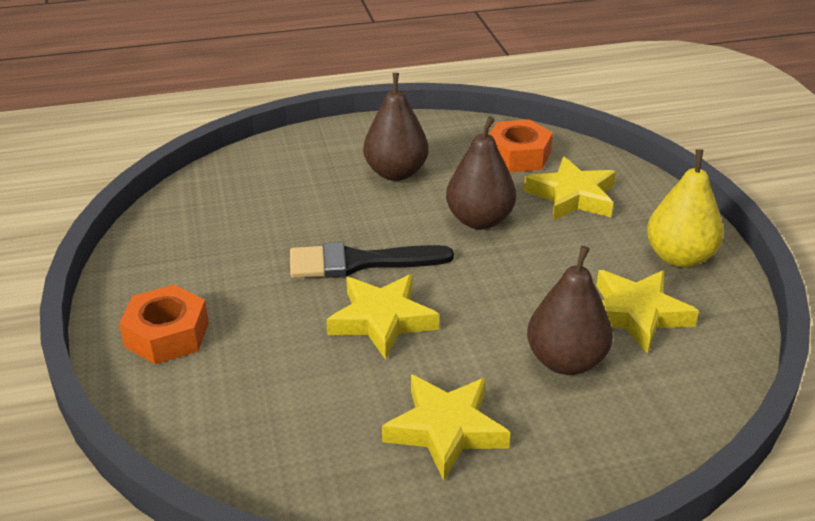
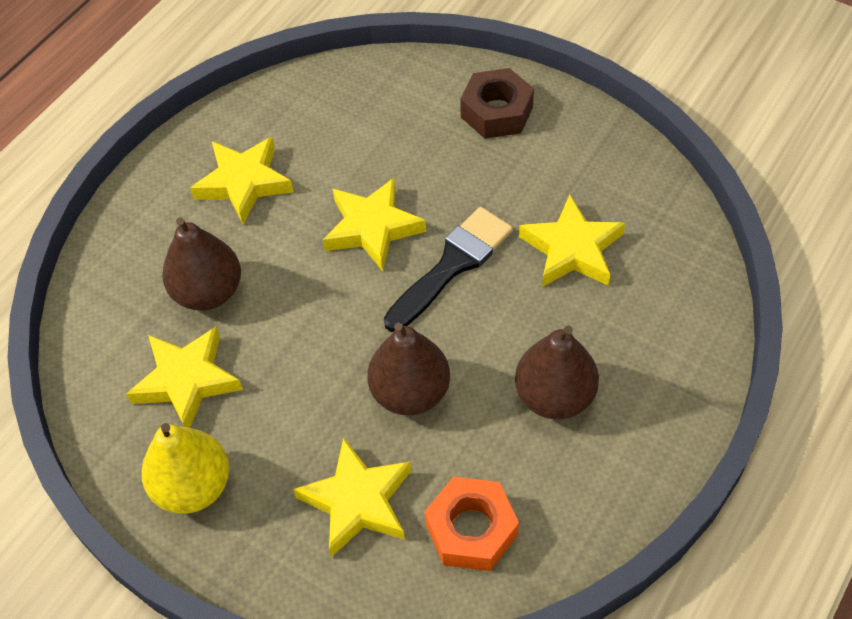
camera: 140 degrees right, 20 degrees up
(167, 335) = (496, 112): orange nut -> brown nut
(271, 223) = (572, 249): none -> yellow star

